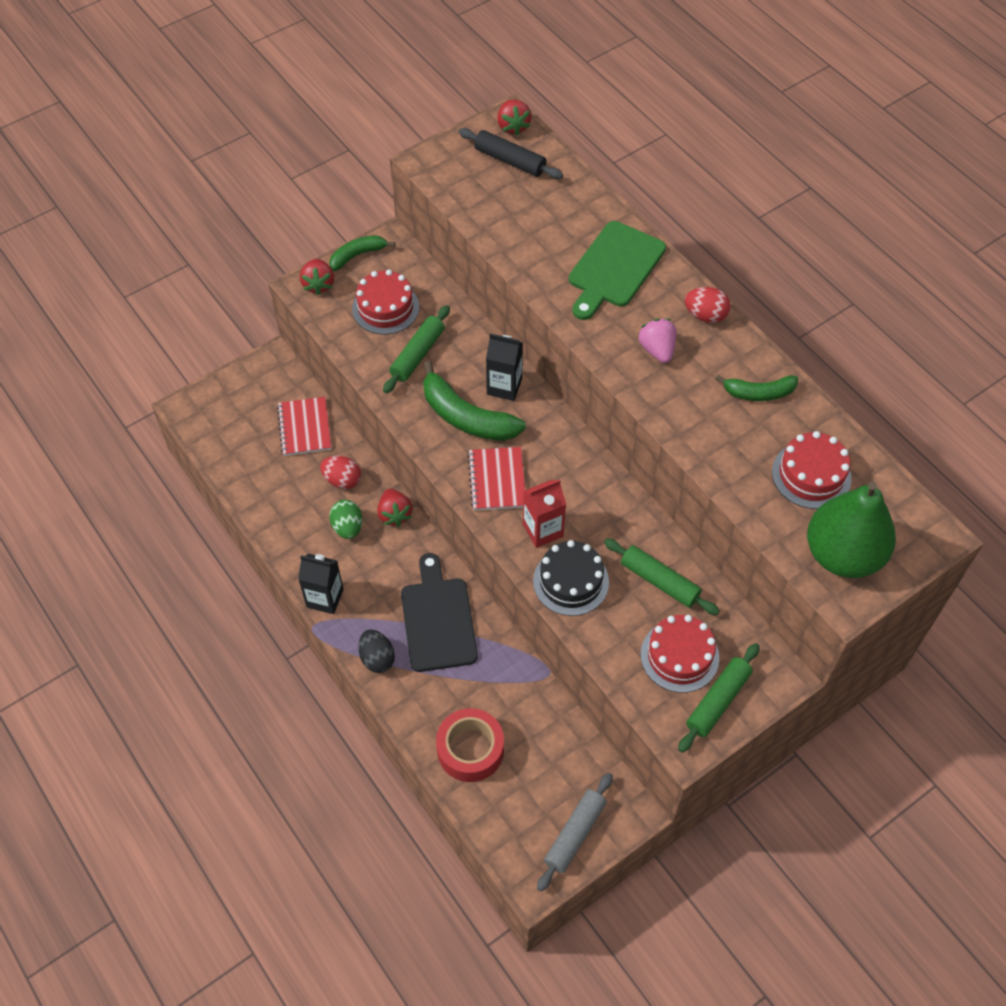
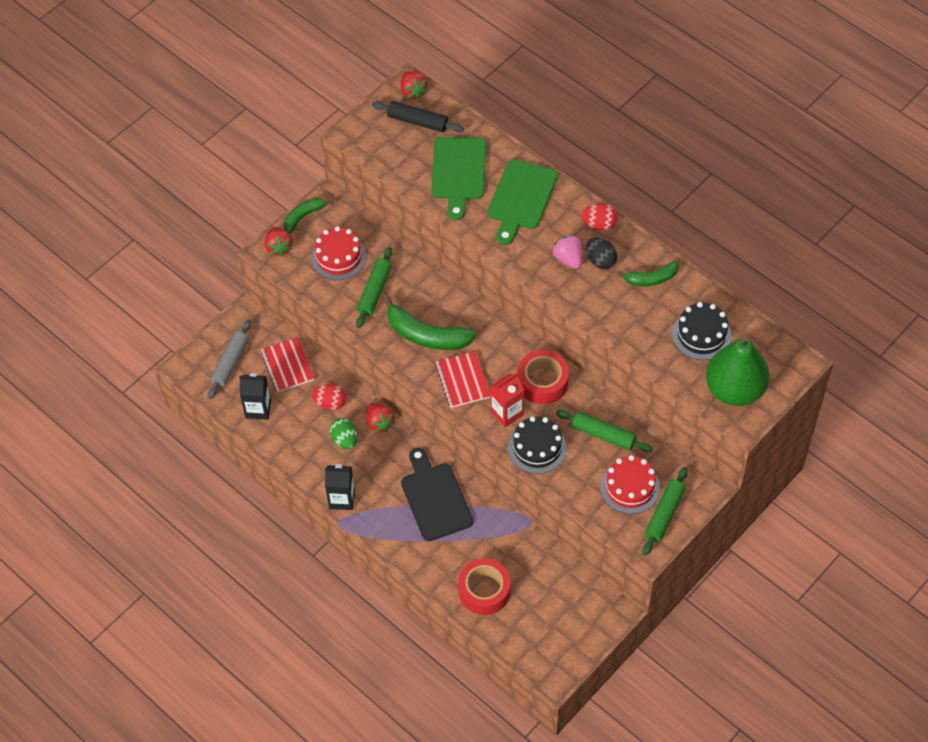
camera: 10 degrees left, 0 degrees up
(377, 658) = (395, 537): black egg -> black egg (600, 261)
(504, 386) = (450, 305): black carton -> black carton (258, 409)
(545, 225) = (459, 172): none -> green cutting board
(575, 834) = (577, 636): grey rolling pin -> grey rolling pin (230, 363)
(596, 500) = (542, 382): none -> red tape
(811, 475) = (701, 334): red cake -> black cake

